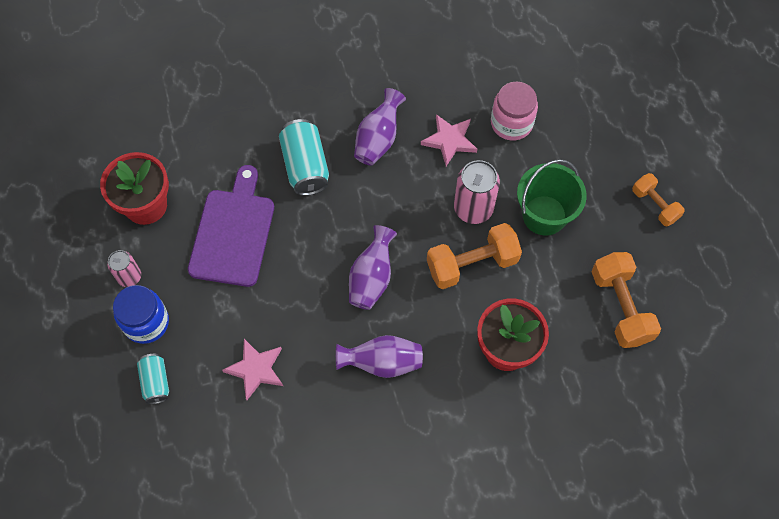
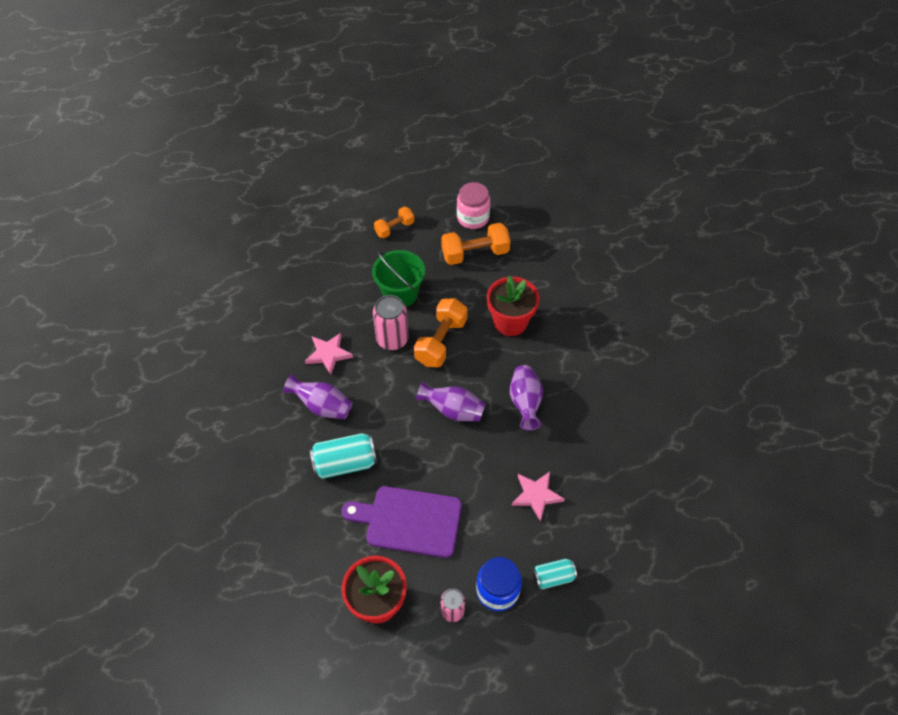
camera: 90 degrees left, 10 degrees down
(472, 264) = (441, 341): orange dumbbell -> orange dumbbell turned 45 degrees clockwise
(511, 123) = (316, 311): pink jar -> pink jar (473, 218)

